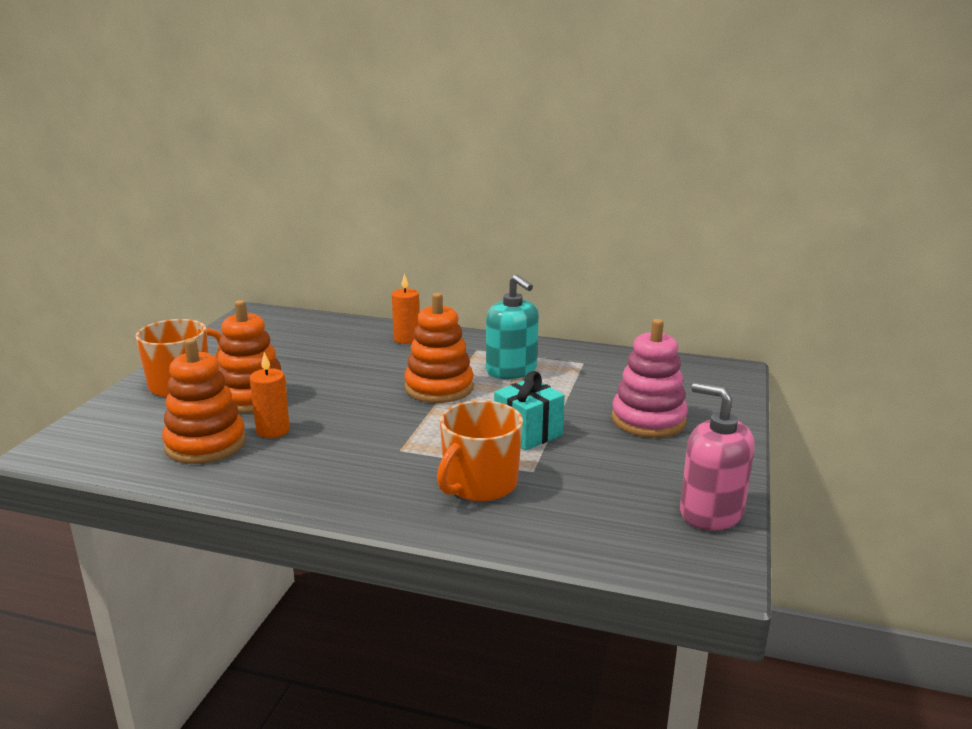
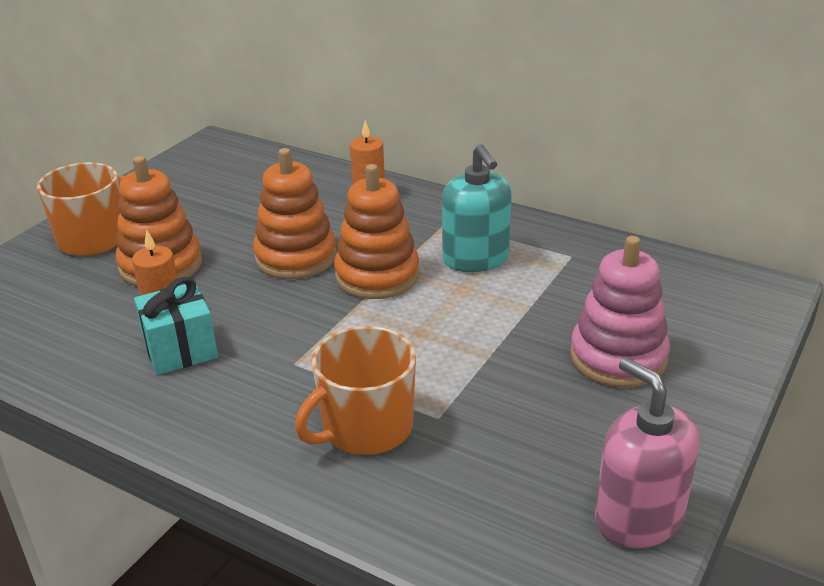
camera: 15 degrees right, 10 degrees up
(205, 444) = (86, 326): orange stacking toy -> orange stacking toy (296, 257)
(528, 433) = (456, 359): turquoise gift -> turquoise gift (180, 350)

